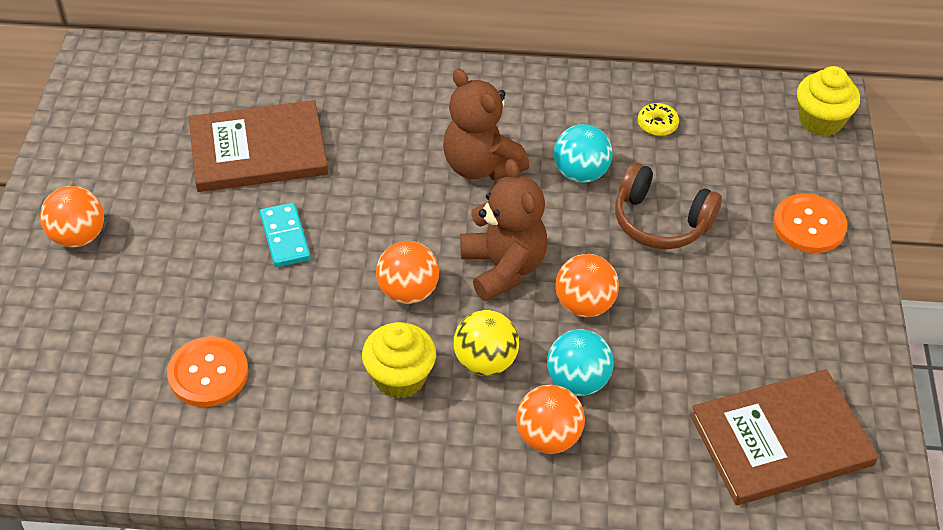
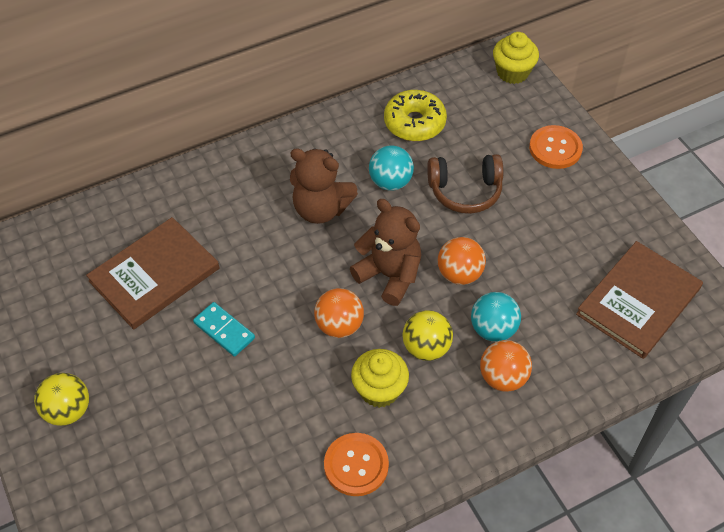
camera: 30 degrees left, 5 degrees up
(78, 236) = (68, 410): orange ball -> yellow ball
(208, 373) = (246, 460): orange button -> orange button (356, 465)
(657, 124) = (414, 123): yellow donut -> yellow donut, size x2.00

